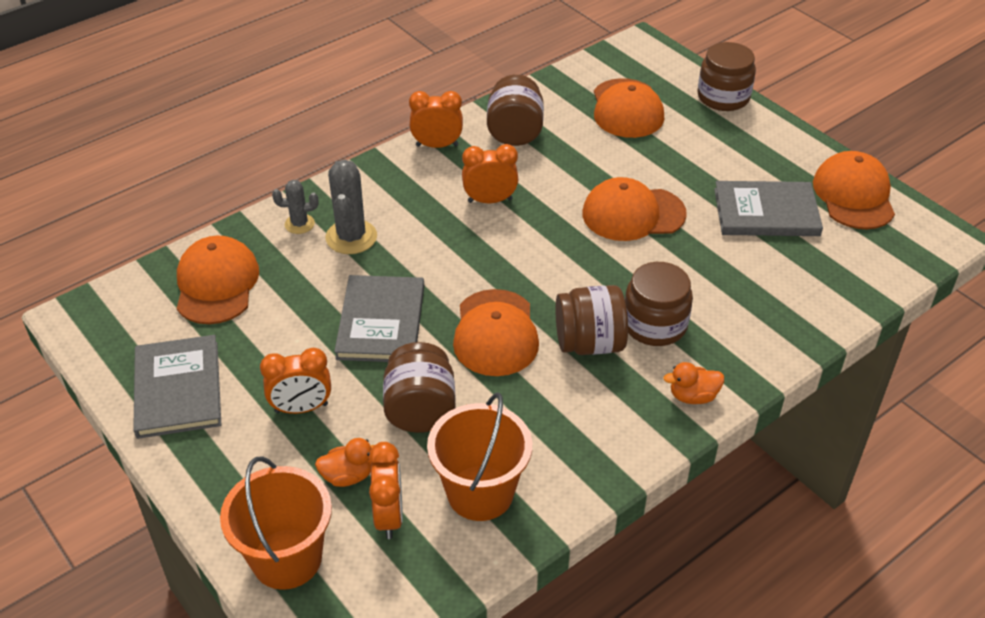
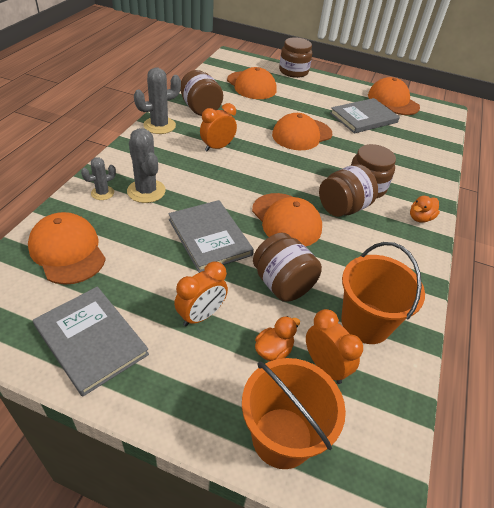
camera: 35 degrees left, 0 degrees up
(437, 145) = (159, 125): orange clock -> grey cactus

